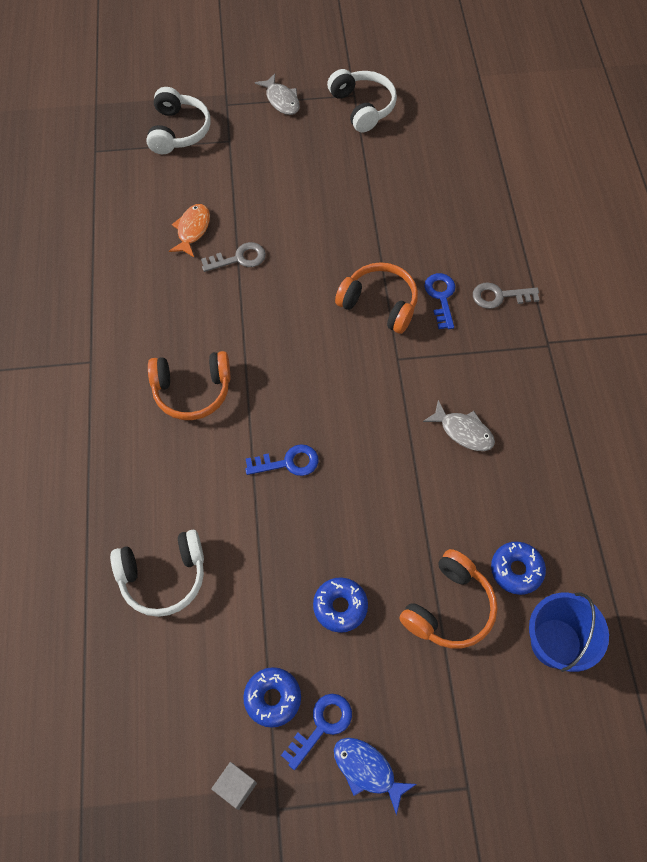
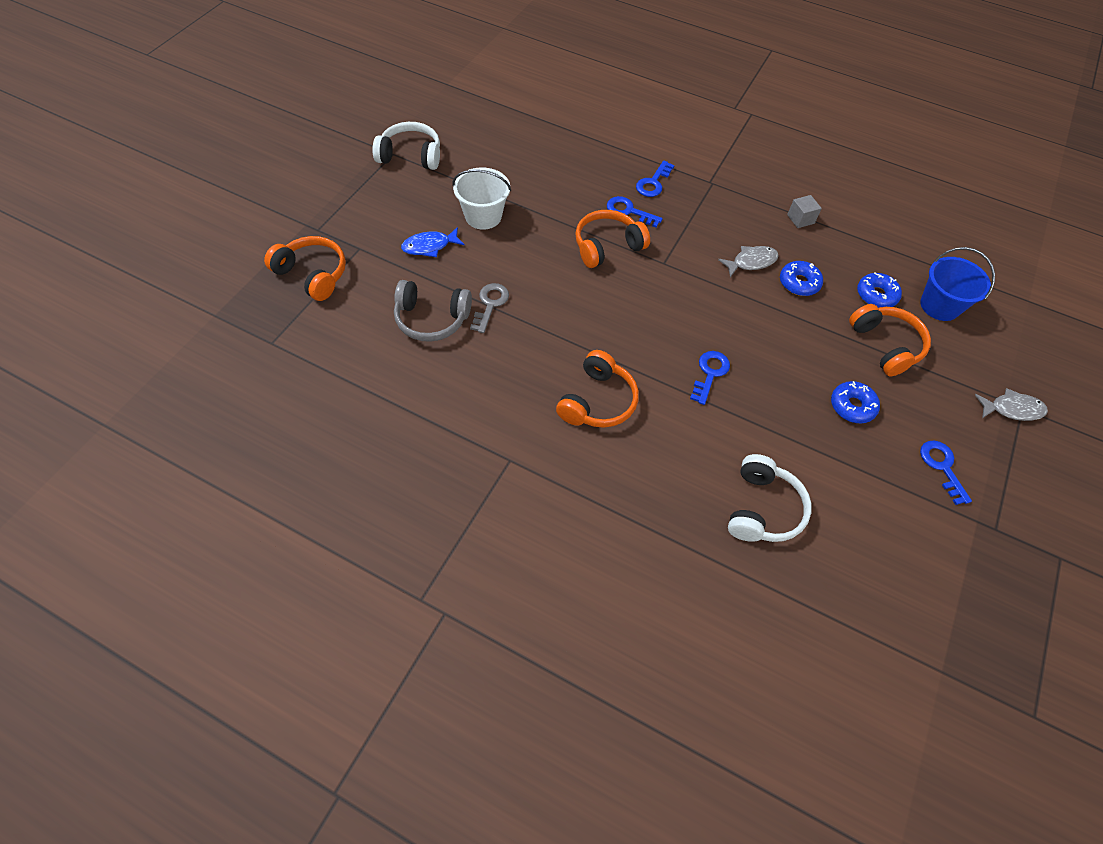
camera: 60 degrees left, 5 degrees down
(178, 131) = (312, 274): white headphones -> orange headphones
(192, 230) = (431, 319): orange fish -> grey headphones
(235, 787) = (968, 548): grey cube -> grey cube (800, 219)
(272, 698) = (906, 487): blue donut -> blue donut (799, 283)
(281, 100) = (351, 195): grey fish -> grey fish (1012, 409)
(336, 196) = (483, 216): none -> white bucket
(367, 770) = (987, 457): blue fish -> blue fish (429, 246)
(500, 296) = (653, 182): grey key -> blue key

